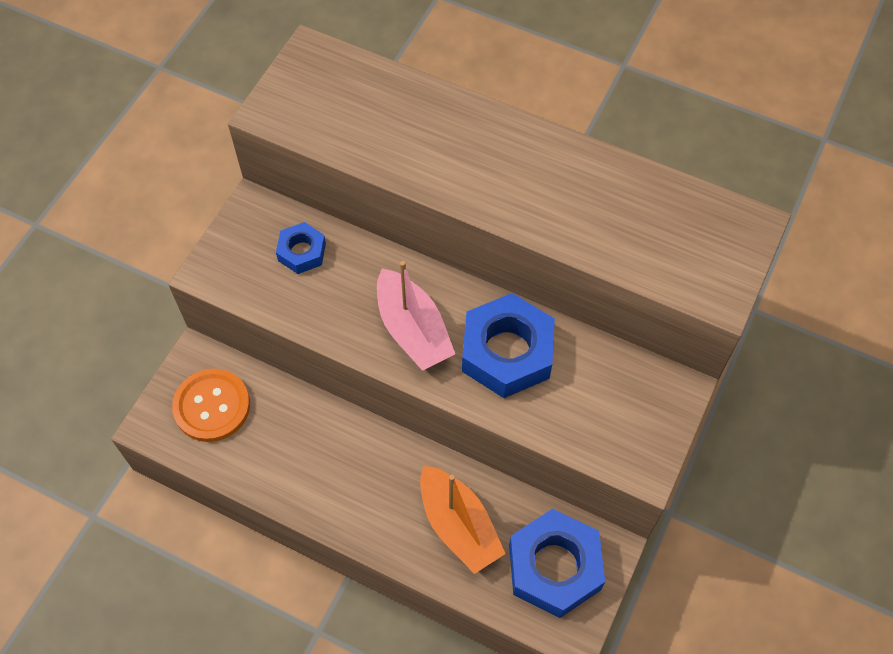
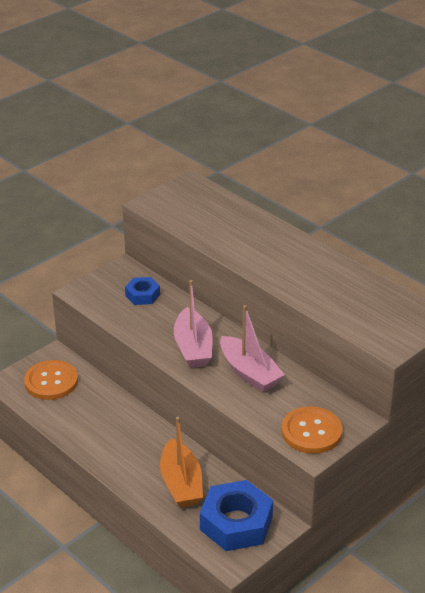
camera: 20 degrees right, 25 degrees down
(507, 352) = (249, 373): blue nut -> pink boat
(630, 432) = (311, 432): none -> orange button

